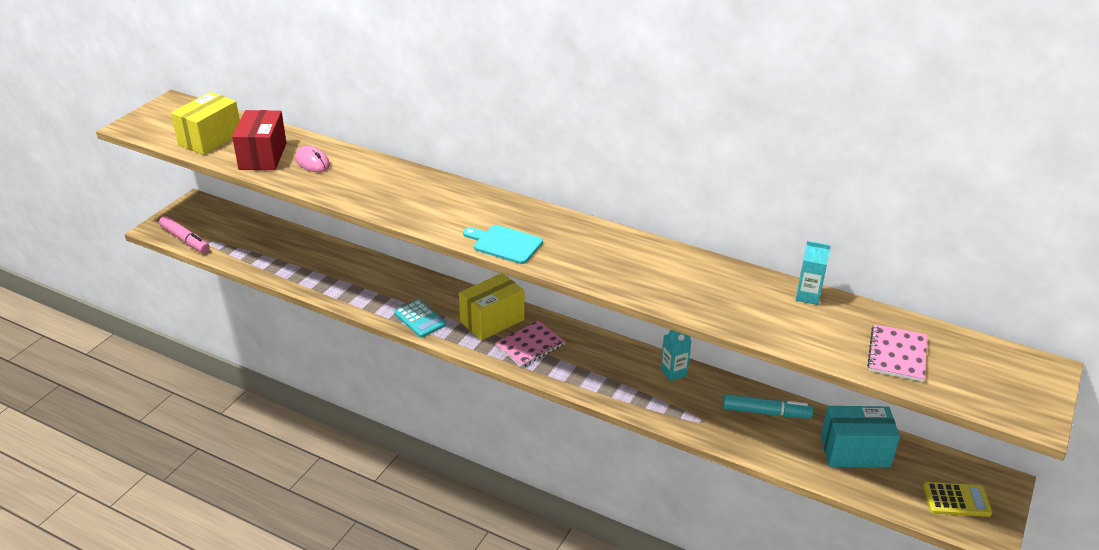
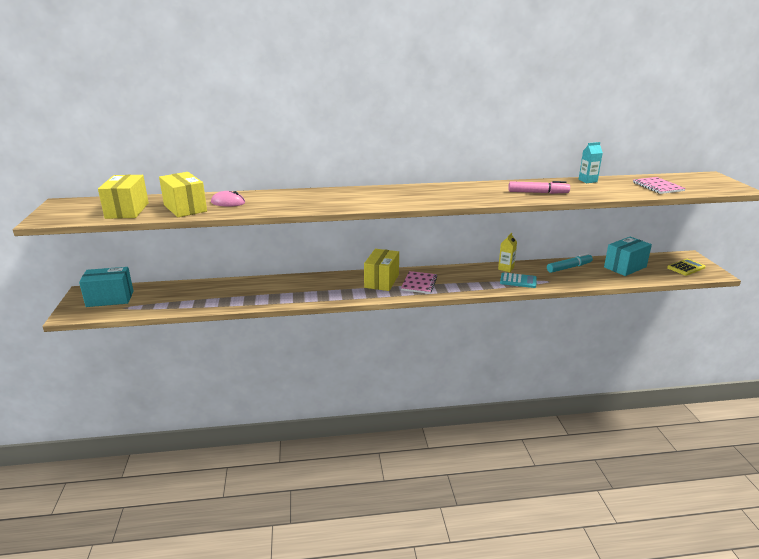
camera: 35 degrees left, 10 degrees down
(185, 240) = (104, 312): pink marker -> pink marker (537, 193)
(206, 222) = (110, 299): none -> turquoise box
(263, 156) = (185, 208): red box -> yellow box
(420, 319) = (338, 294): turquoise calculator -> turquoise calculator (518, 281)
(505, 244) = (415, 202): turquoise cutting board -> none
(673, 372) = (506, 268): turquoise carton -> yellow carton

